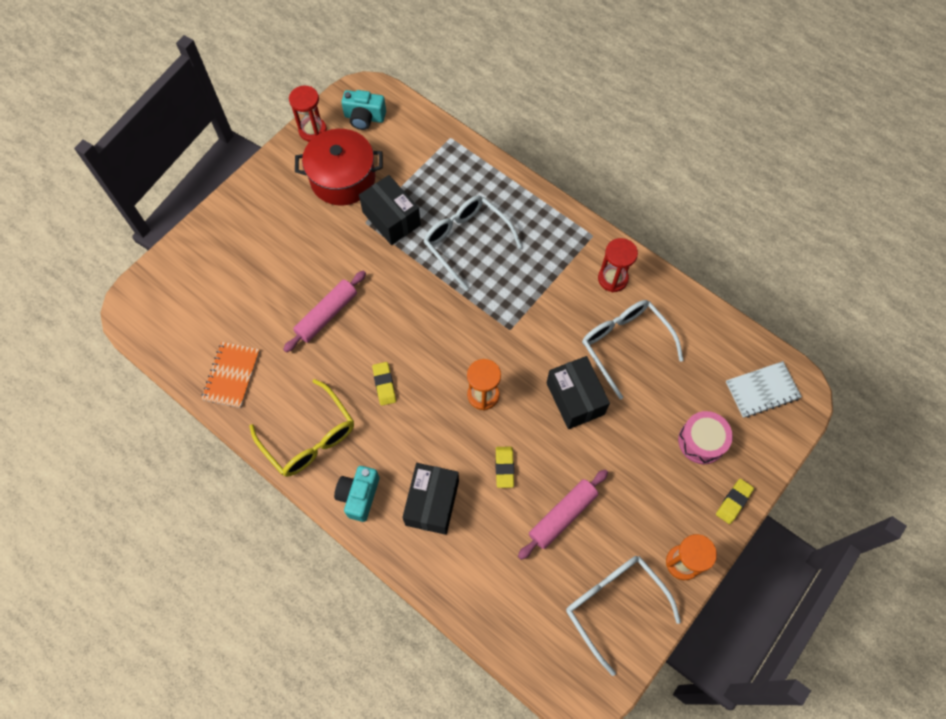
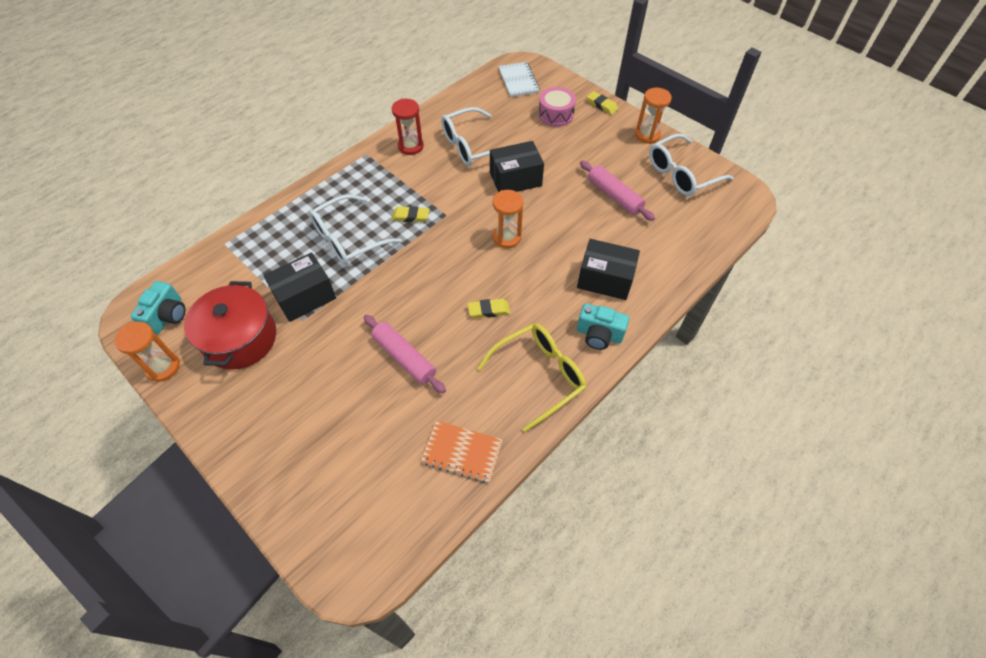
camera: 85 degrees left, 10 degrees down
(313, 131) = (163, 367): red hourglass -> orange hourglass
(504, 467) = (574, 228): yellow eraser -> yellow eraser (411, 216)

